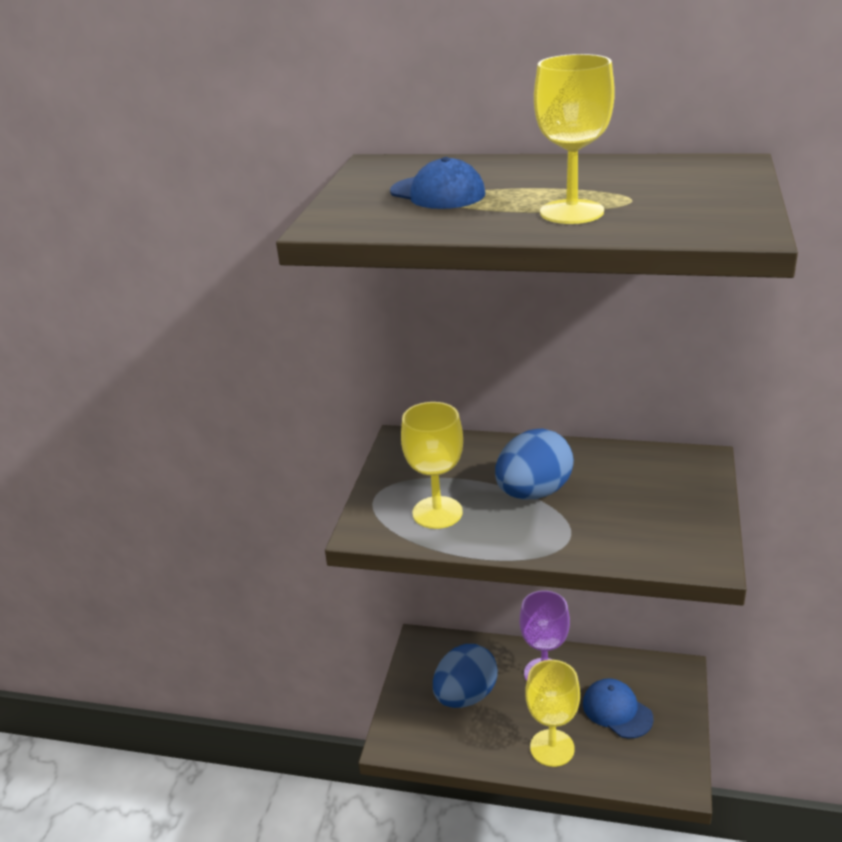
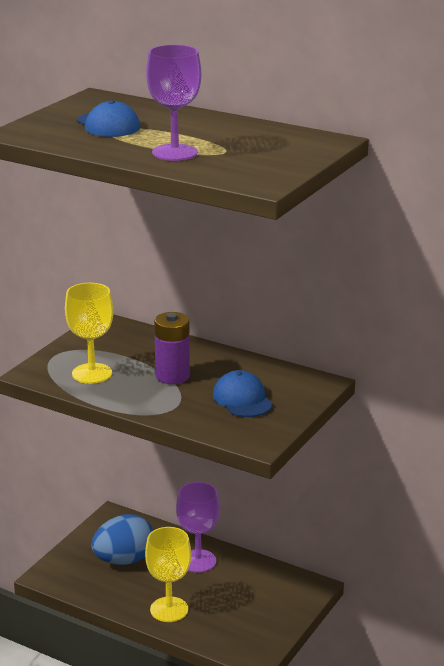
camera: 15 degrees right, 5 degrees down
(533, 492) = (172, 376): blue egg -> purple battery
(571, 212) = (174, 153): yellow goblet -> purple goblet
(617, 711) = (239, 599): blue cap -> blue cap (242, 399)

